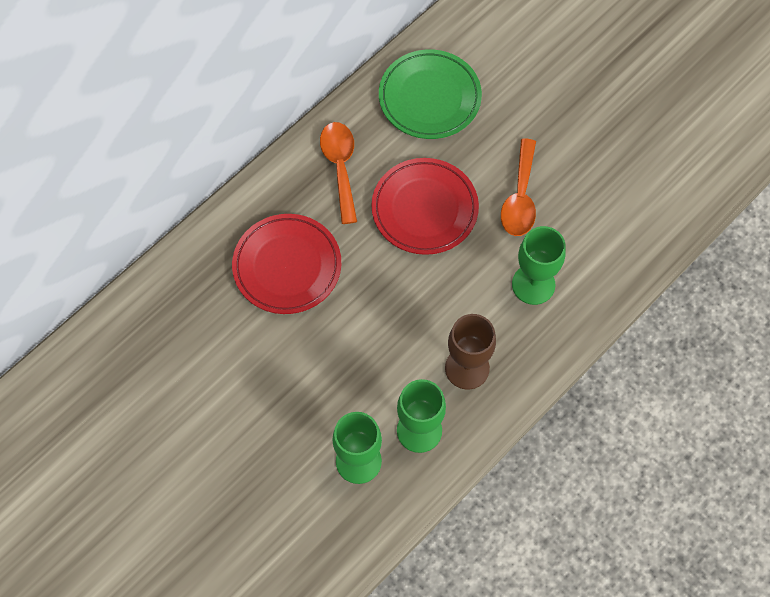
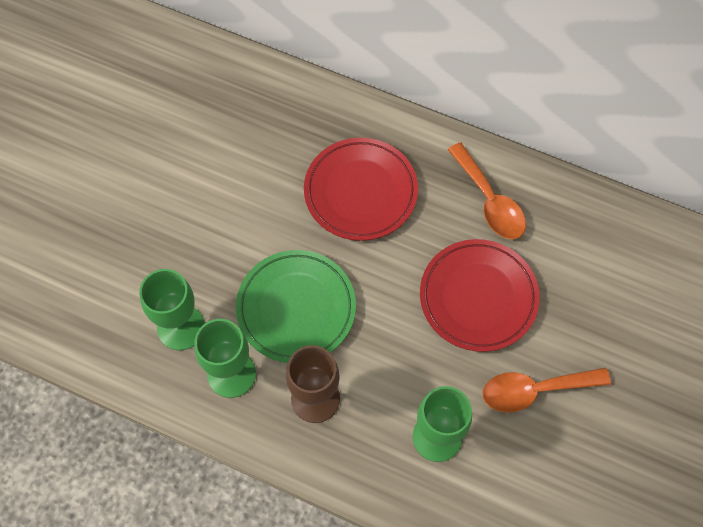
camera: 70 degrees right, 0 degrees up
(340, 167) = (490, 201): orange spoon -> orange spoon turned 90 degrees clockwise
(429, 98) = (611, 258): green plate -> green plate (296, 308)

